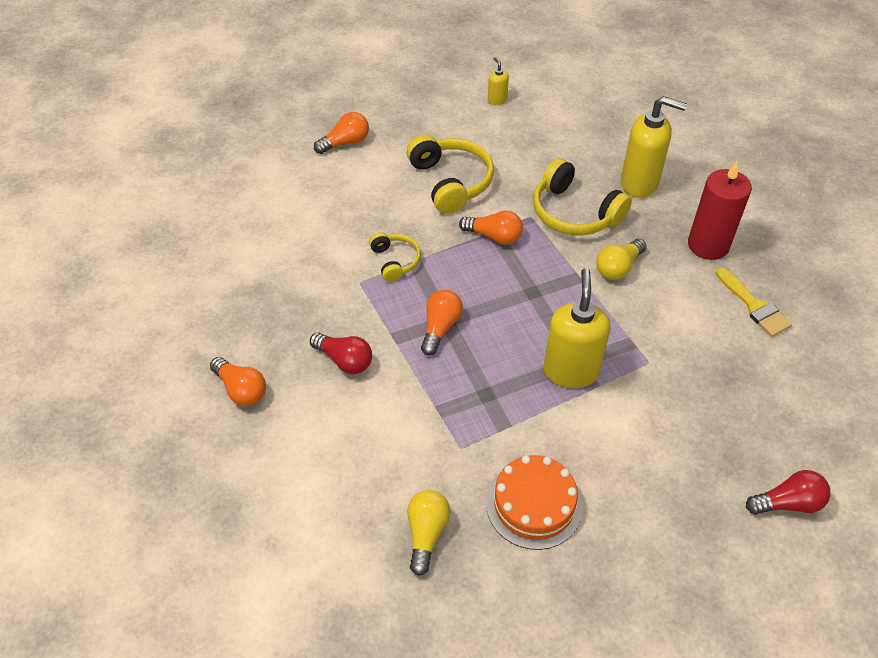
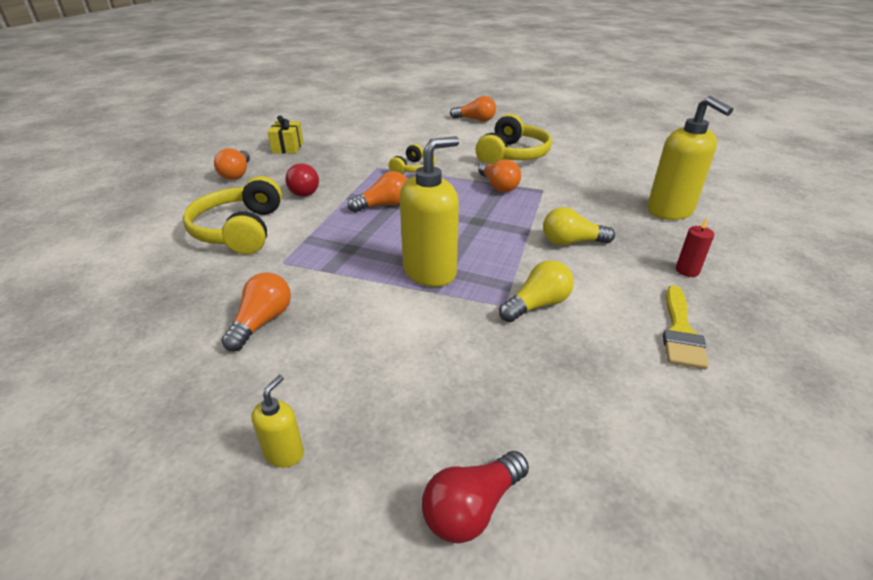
camera: 45 degrees right, 15 degrees down
(223, 315) = (288, 147): none -> yellow gift
(426, 533) = (178, 286): yellow light bulb -> yellow light bulb (537, 305)
(497, 100) = (610, 137): yellow soap dispenser -> yellow soap dispenser (284, 453)
(534, 504) = (262, 322): orange cake -> orange light bulb
(574, 213) = (582, 202): yellow headphones -> yellow headphones (239, 230)
(708, 245) = (687, 270): red candle -> red candle, size x0.46
(788, 503) = (472, 508): red light bulb -> red light bulb turned 105 degrees clockwise

